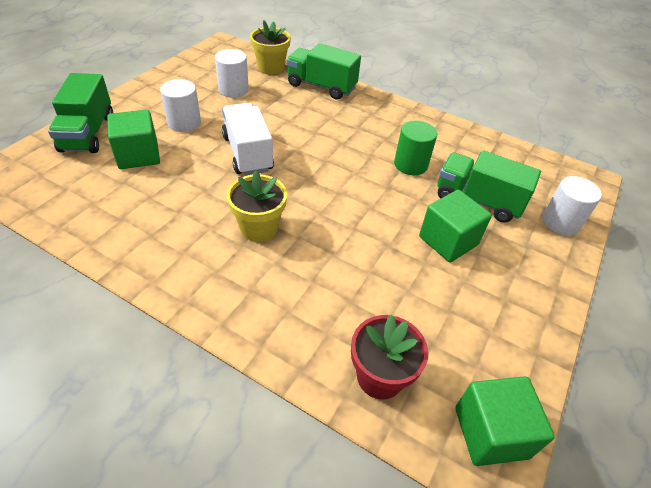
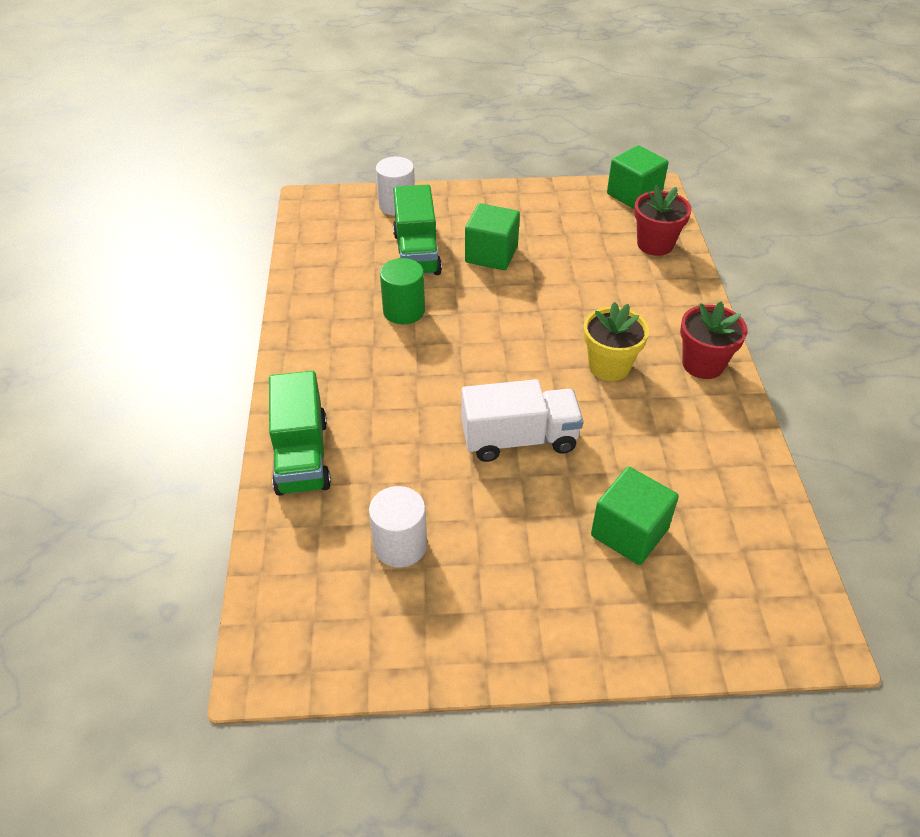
camera: 120 degrees left, 0 degrees up
(88, 133) = (655, 623): green truck -> none
(184, 122) = (527, 539): white cylinder -> none
(200, 283) = (703, 364): none -> red flower pot
(247, 153) = (519, 439): white truck -> white truck turned 135 degrees counterclockwise
(271, 68) = (294, 544): yellow flower pot -> none

